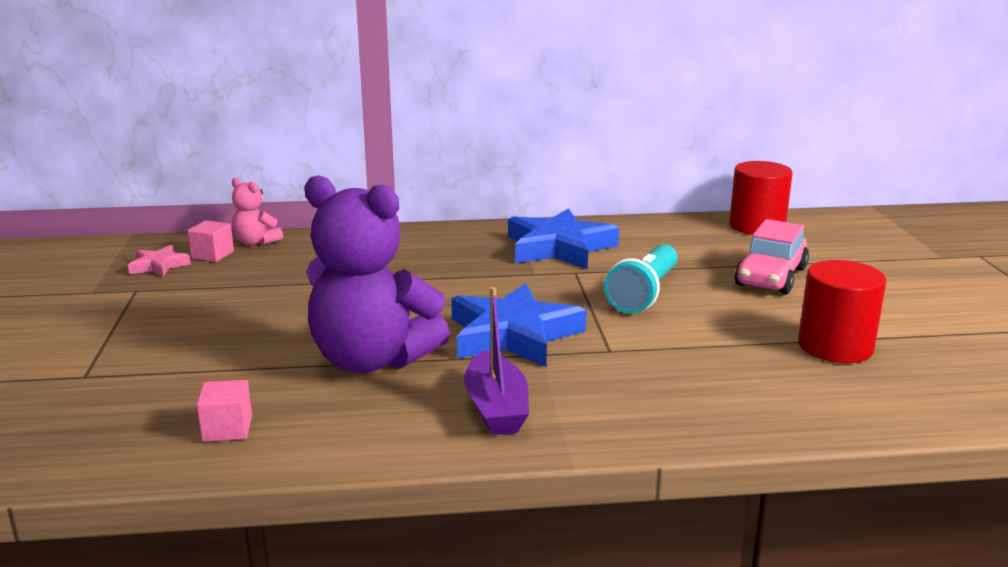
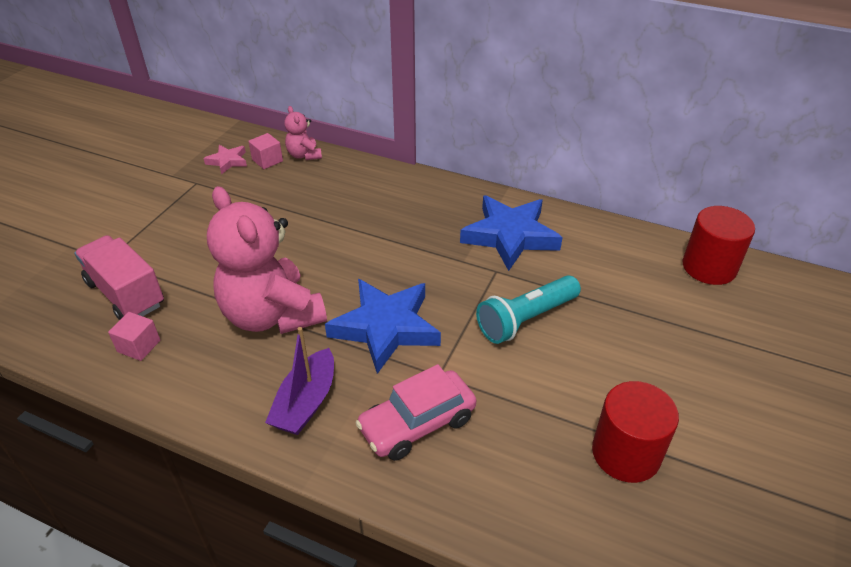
camera: 30 degrees right, 20 degrees up
(151, 395) = (126, 294): none -> pink truck
(372, 360) = (272, 315): purple teddy bear -> pink teddy bear
(771, 277) = (655, 340): pink car -> pink car (417, 424)

